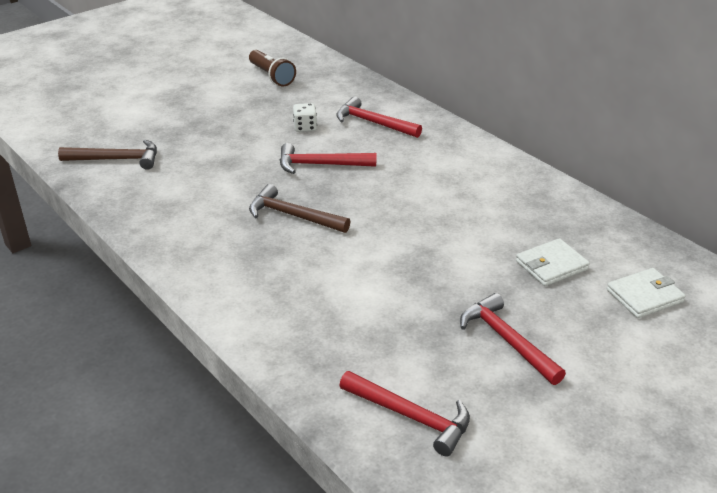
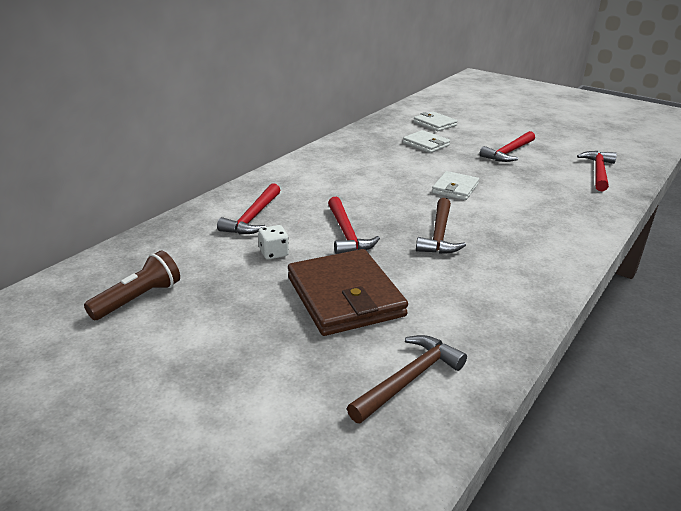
camera: 105 degrees left, 5 degrees down
(116, 159) = (409, 379): brown hammer -> brown hammer turned 60 degrees clockwise
(223, 150) = (345, 296): none -> brown wallet
(396, 254) = (455, 188): none -> white wallet

